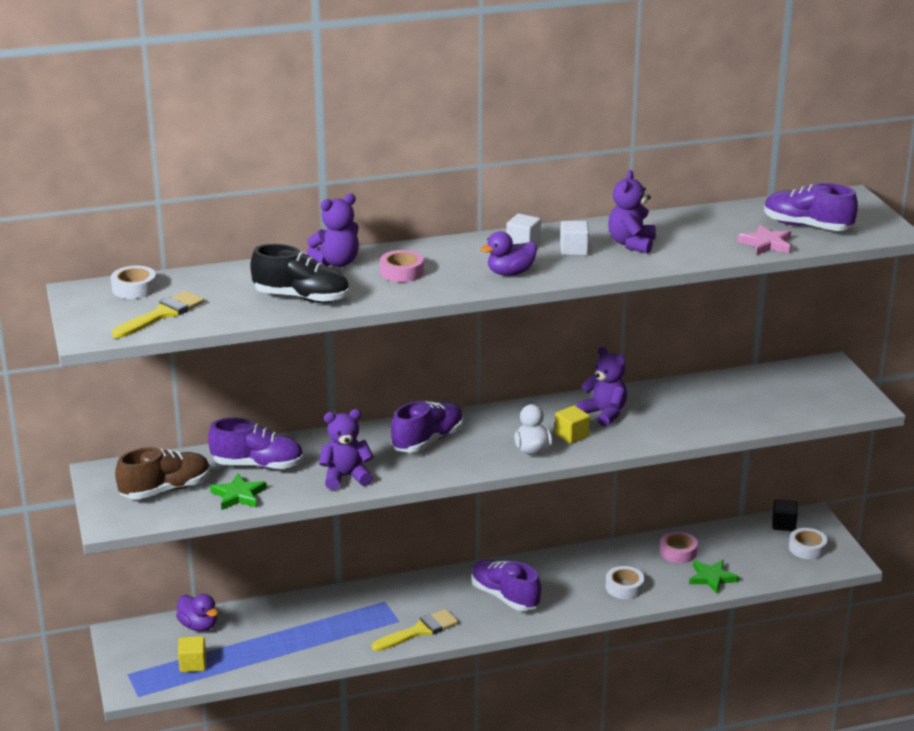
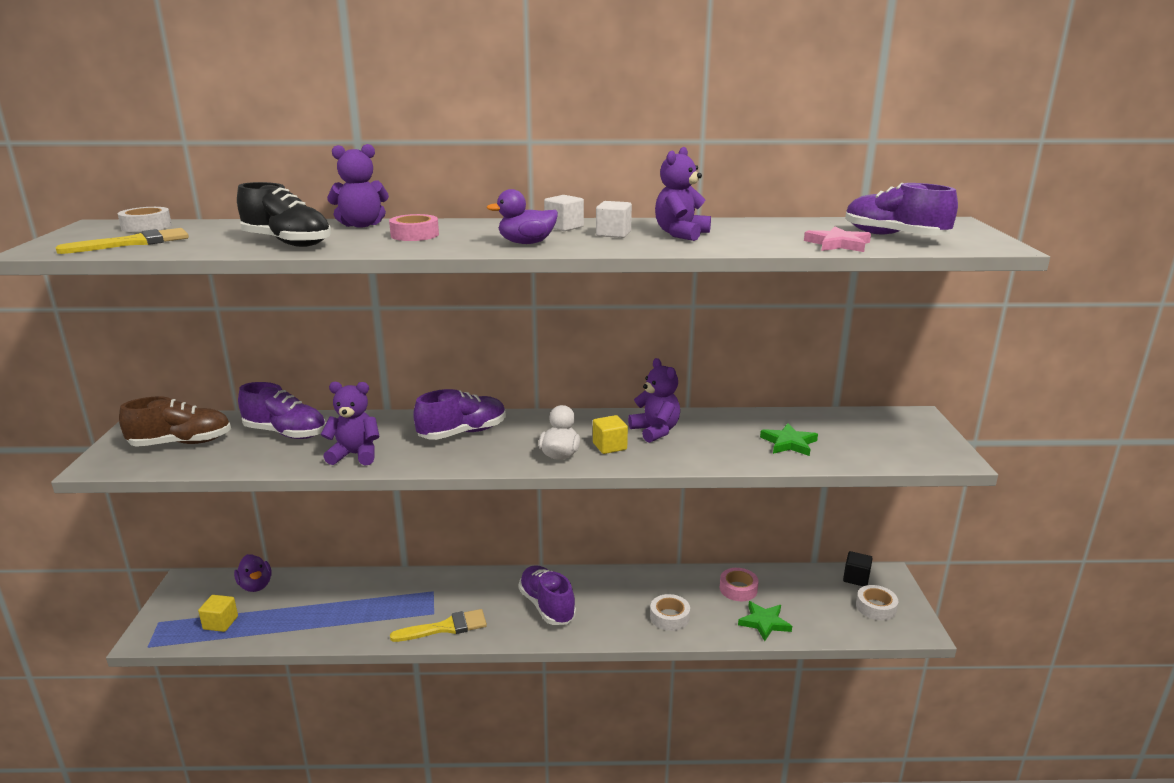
camera: 15 degrees right, 5 degrees down
(238, 495) = (240, 457): green star -> green star (789, 443)

